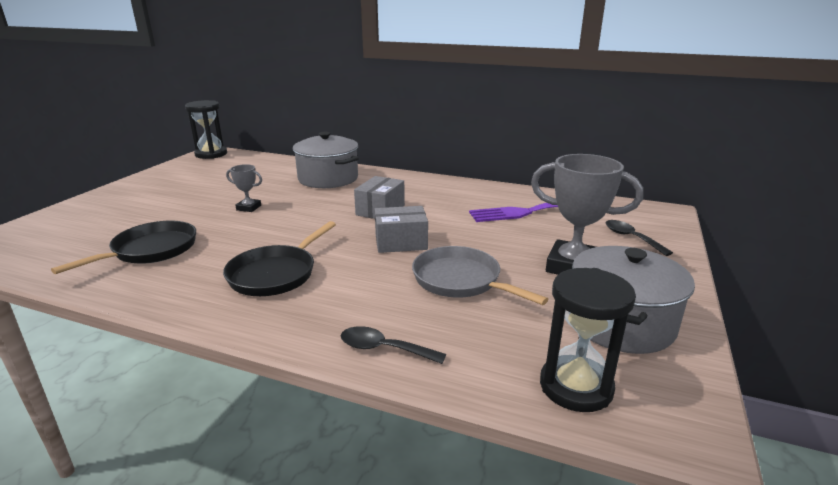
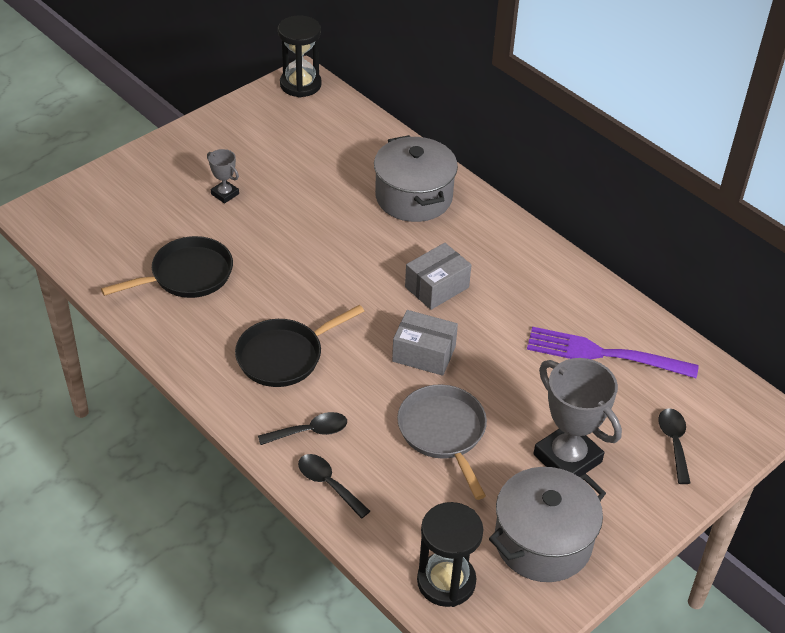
camera: 25 degrees right, 20 degrees up
(249, 208) = (301, 230): grey trophy -> grey trophy (225, 194)
(335, 316) = (309, 432): none -> black spoon

